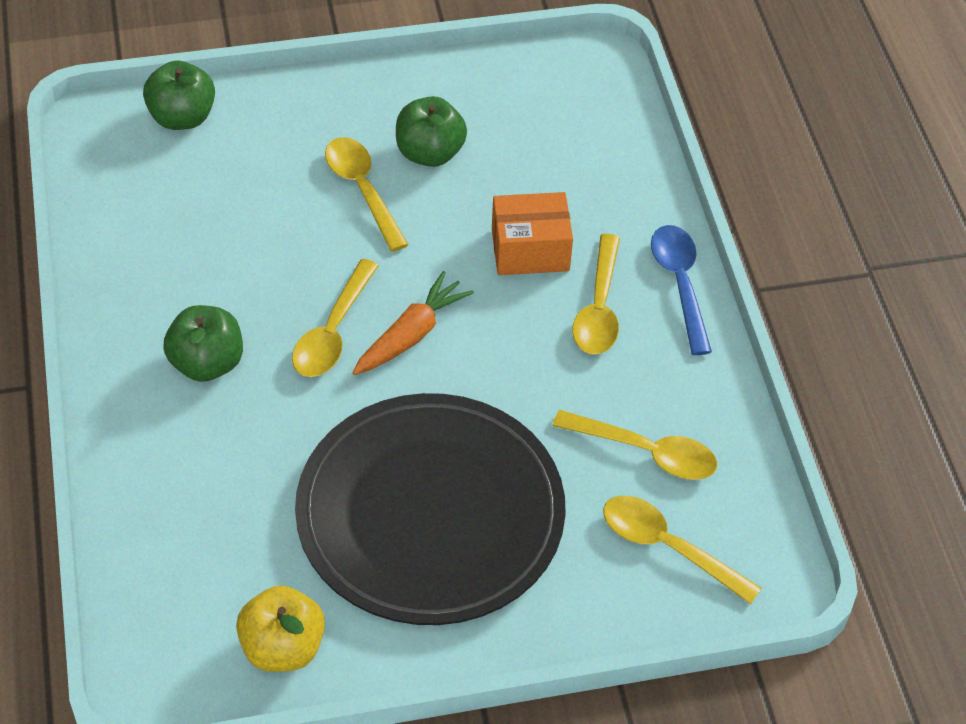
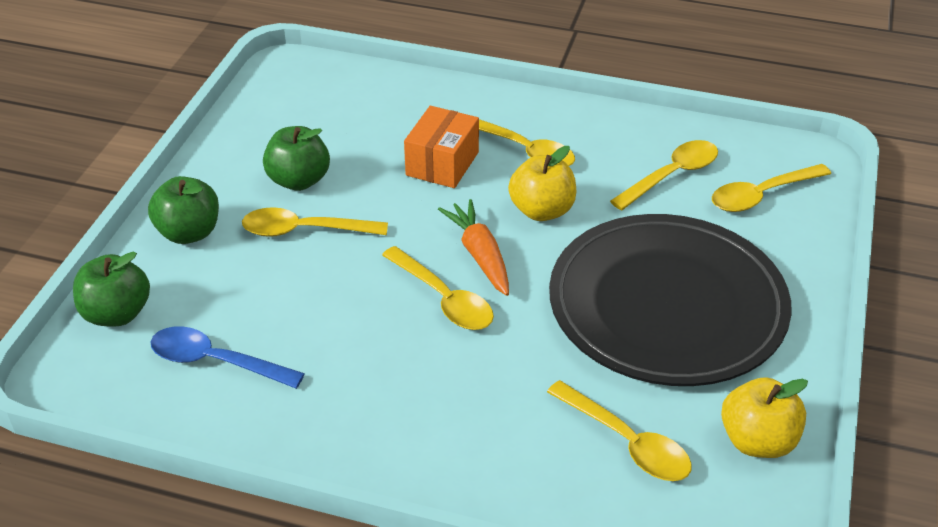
camera: 60 degrees left, 10 degrees down
(207, 363) = (421, 391): green apple -> green apple (189, 233)
(226, 540) = (626, 442): none -> yellow spoon
(510, 359) = (542, 210): none -> yellow apple
(680, 284) = (530, 106): blue spoon -> blue spoon (216, 361)

